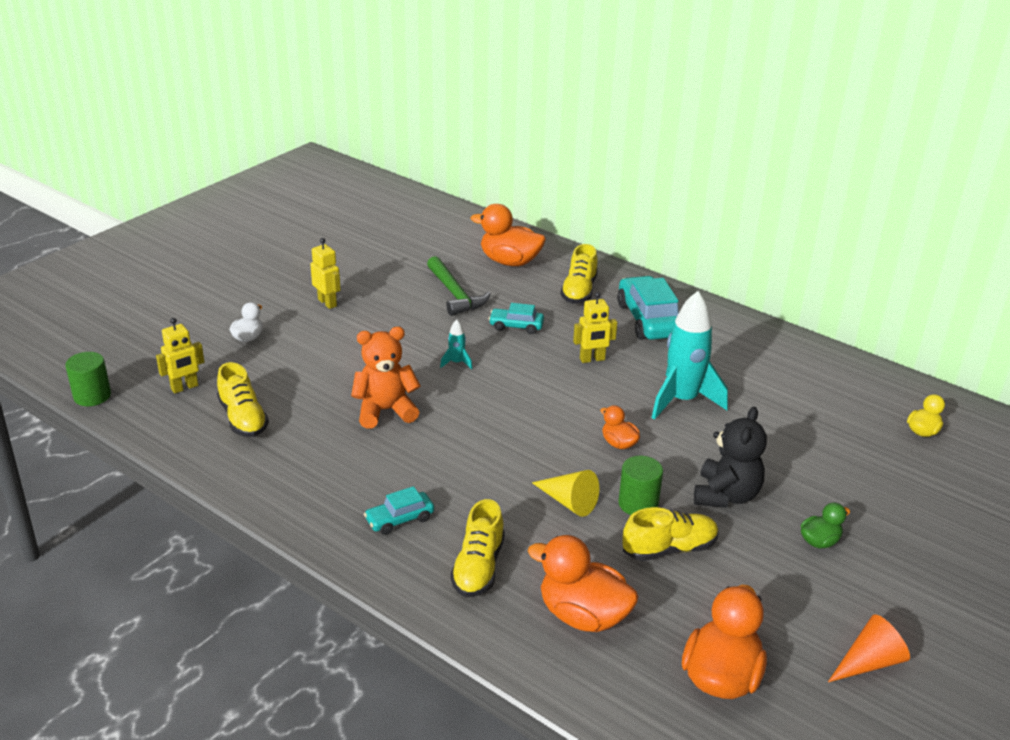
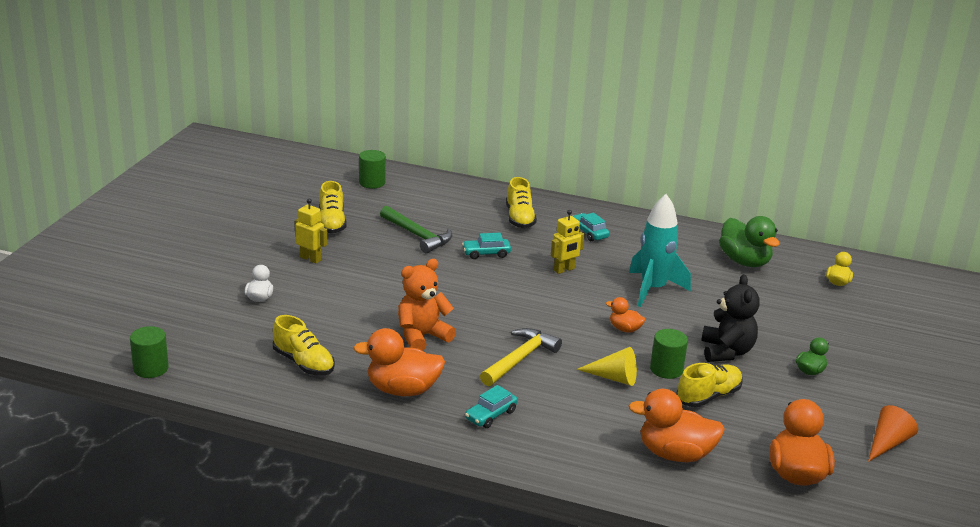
camera: 20 degrees left, 5 degrees down
(184, 387) = (232, 347): yellow robot -> none
(445, 228) = (372, 183): none -> green cylinder
(456, 363) = (456, 290): turquoise rocket -> none
(475, 458) = (520, 359): none -> yellow hammer
(478, 567) = (576, 437): yellow shoe -> yellow shoe (331, 223)
(510, 262) = (446, 203): orange duck -> orange duck (402, 390)
(648, 320) = (589, 233): turquoise car -> turquoise car, size x0.54
(816, 384) = (744, 261): none -> green duck

